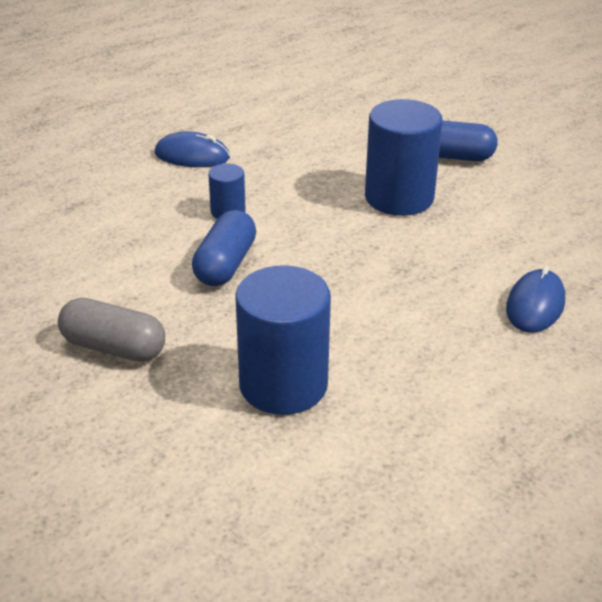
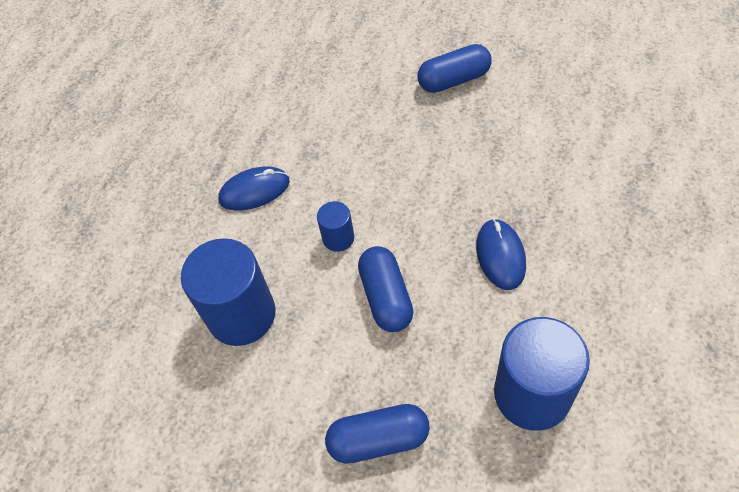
camera: 25 degrees left, 20 degrees up
(114, 347) = (379, 440): grey capsule -> blue capsule
(399, 197) = (453, 147): blue cylinder -> blue cylinder (241, 315)
(535, 305) = (631, 204): blue mouse -> blue mouse (500, 255)

